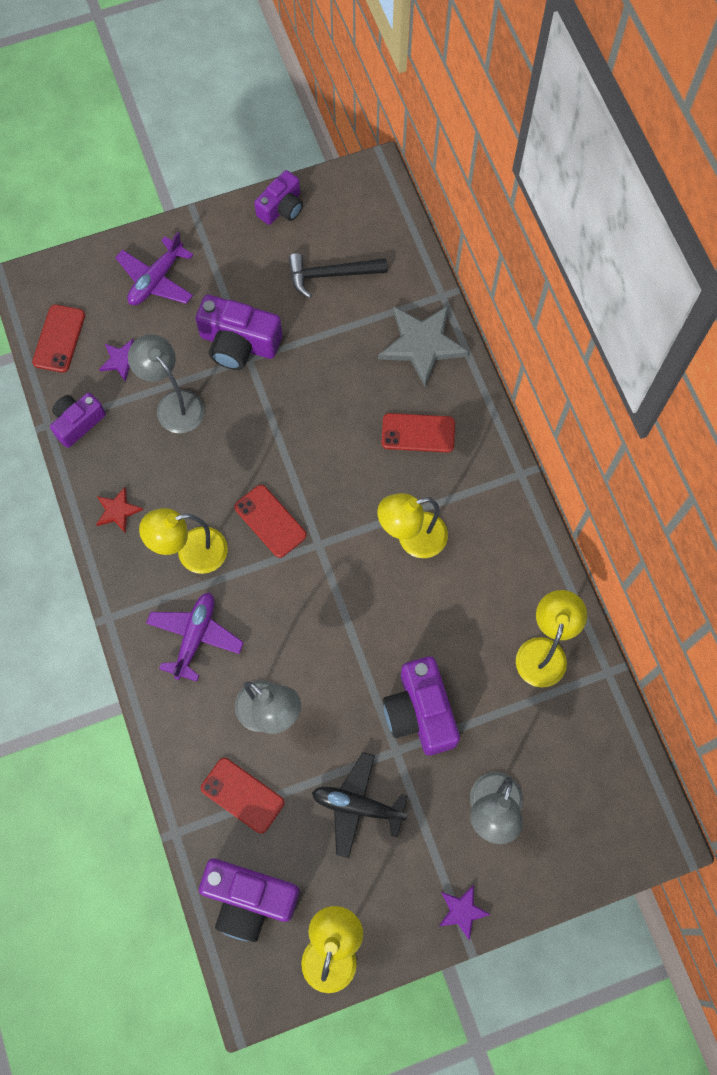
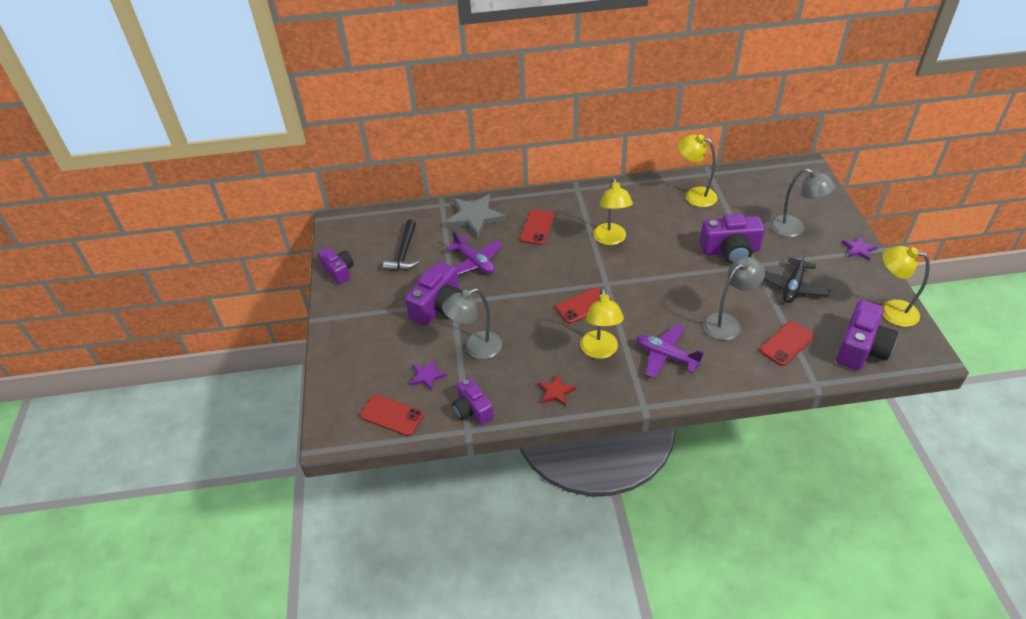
camera: 75 degrees left, 25 degrees down
(156, 280) = (365, 347): purple plane -> purple plane (474, 262)

